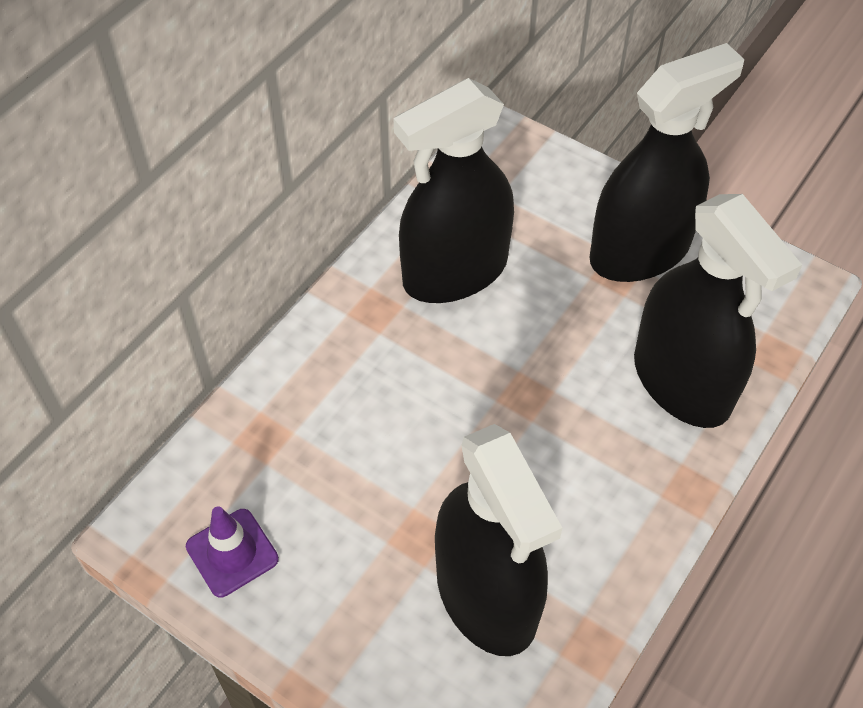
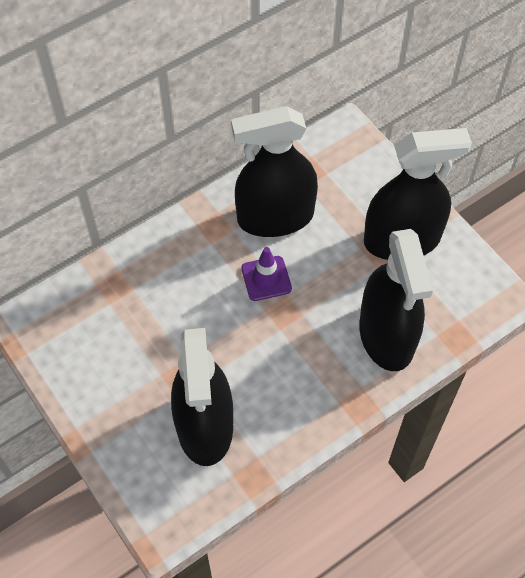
camera: 20 degrees right, 5 degrees up
(232, 553) = (69, 350): purple traffic cone -> purple traffic cone (266, 278)

